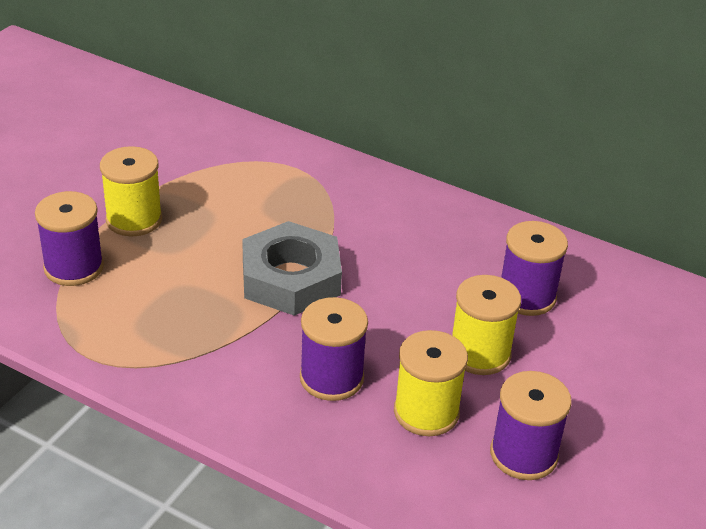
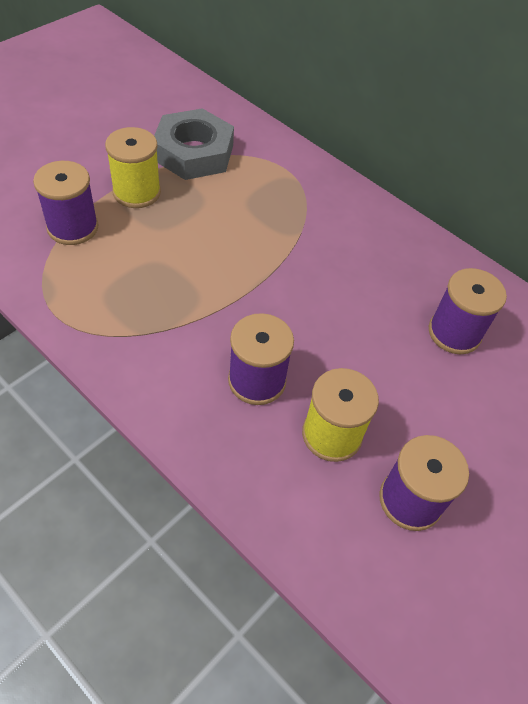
camera: 10 degrees right, 15 degrees up
(291, 278) = (250, 273): grey nut -> grey nut (194, 153)
(479, 353) = (396, 383): yellow spool -> none

